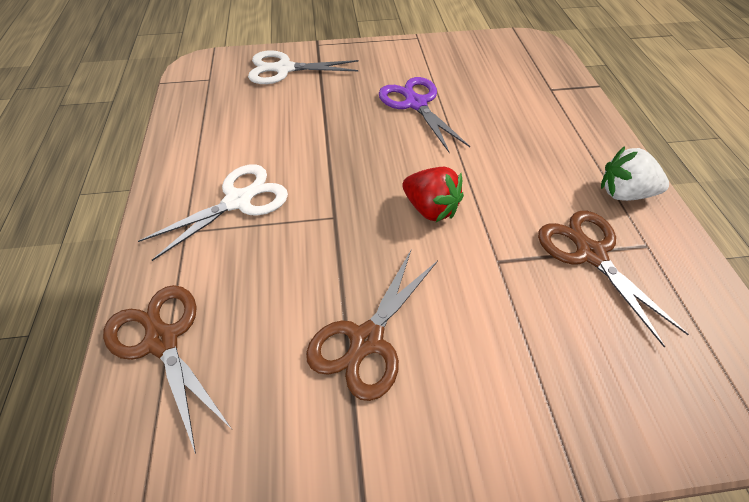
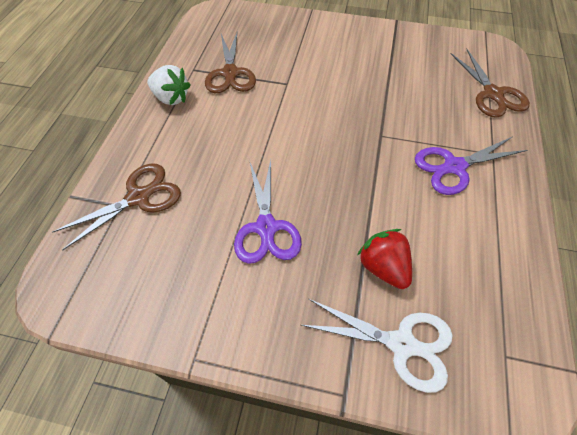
camera: 160 degrees left, 5 degrees up
(238, 201) = (454, 167): white scissors -> purple scissors
(367, 340) = (379, 68): brown scissors -> brown scissors (138, 197)
(430, 209) = (310, 123): red strawberry -> red strawberry (383, 267)

